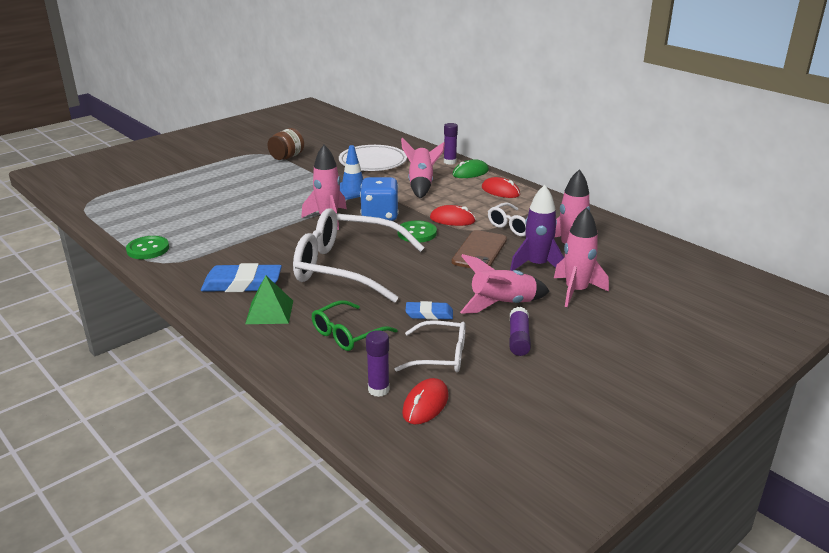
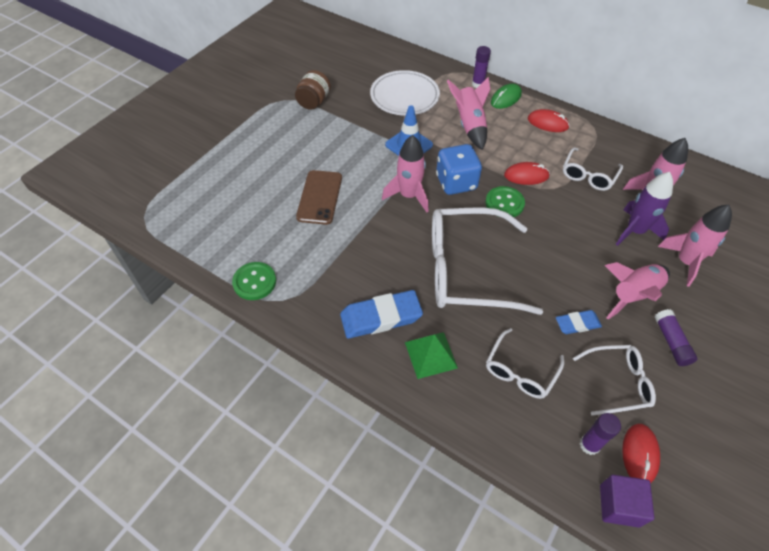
camera: 15 degrees left, 25 degrees up
(347, 334) = (520, 371): green glasses -> white glasses
(377, 432) = (619, 505): none -> purple cube
(479, 251) = (574, 219): brown phone -> brown phone (319, 197)

